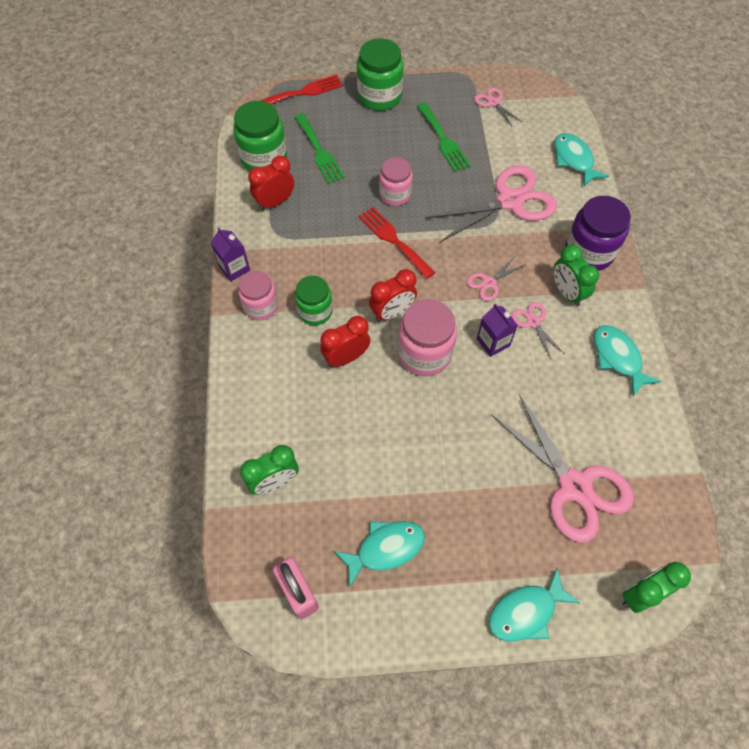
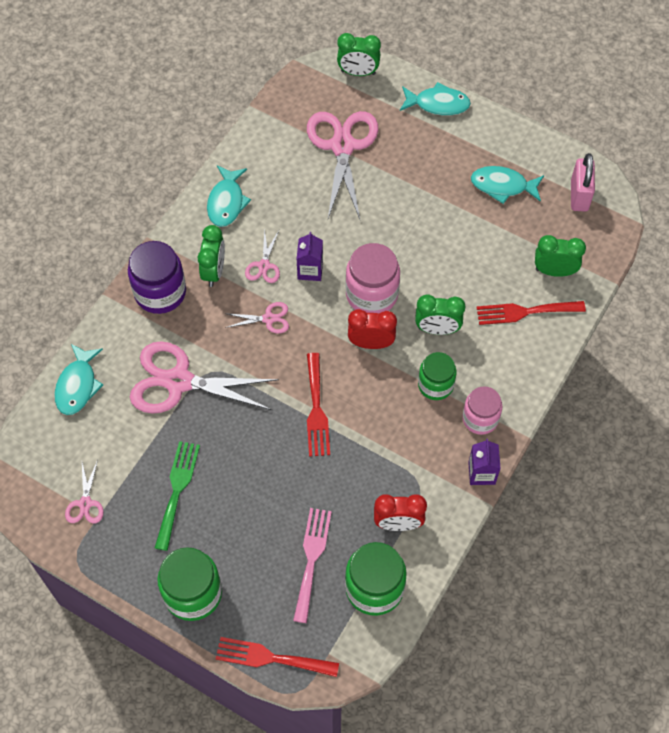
camera: 145 degrees left, 0 degrees up
(279, 421) = (525, 312): none -> red fork
(319, 152) = (311, 558): green fork -> pink fork
(346, 357) = (437, 329): red clock -> green clock
(395, 194) = (276, 457): pink jar -> none

